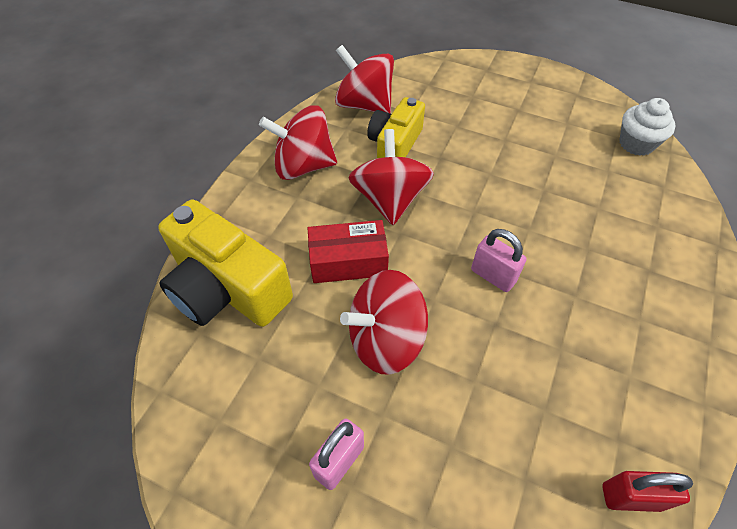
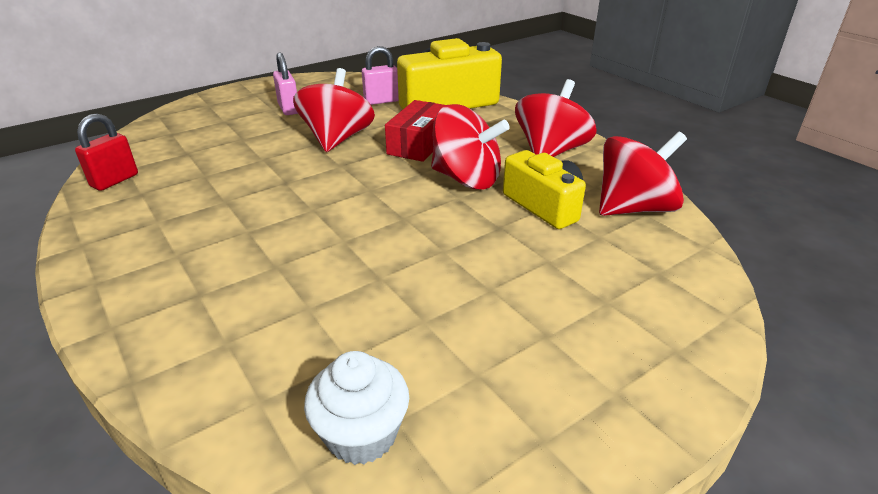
camera: 120 degrees right, 20 degrees down
(493, 276) = (324, 198): pink padlock -> pink padlock (381, 101)

